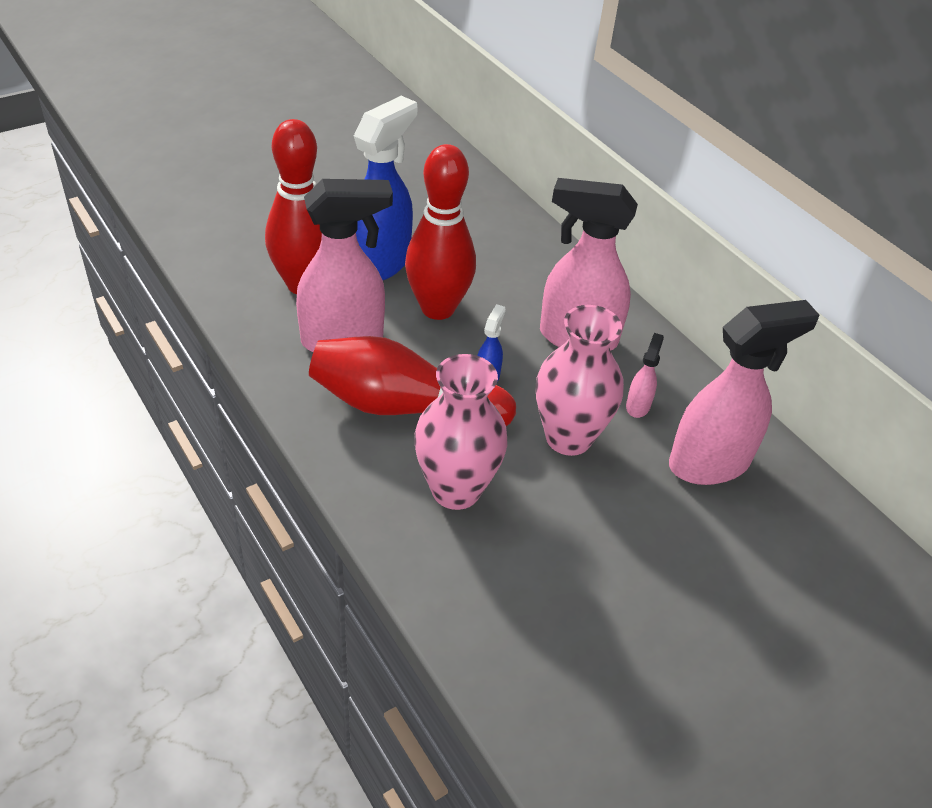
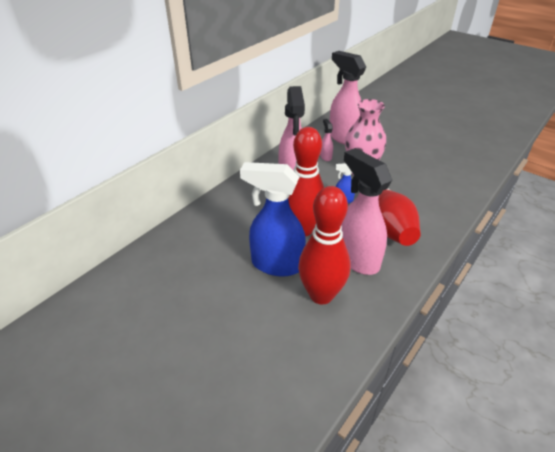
camera: 105 degrees left, 5 degrees down
(456, 490) = (419, 194): pink vase -> none
(638, 406) = (325, 157): pink spray bottle -> pink spray bottle turned 75 degrees clockwise

